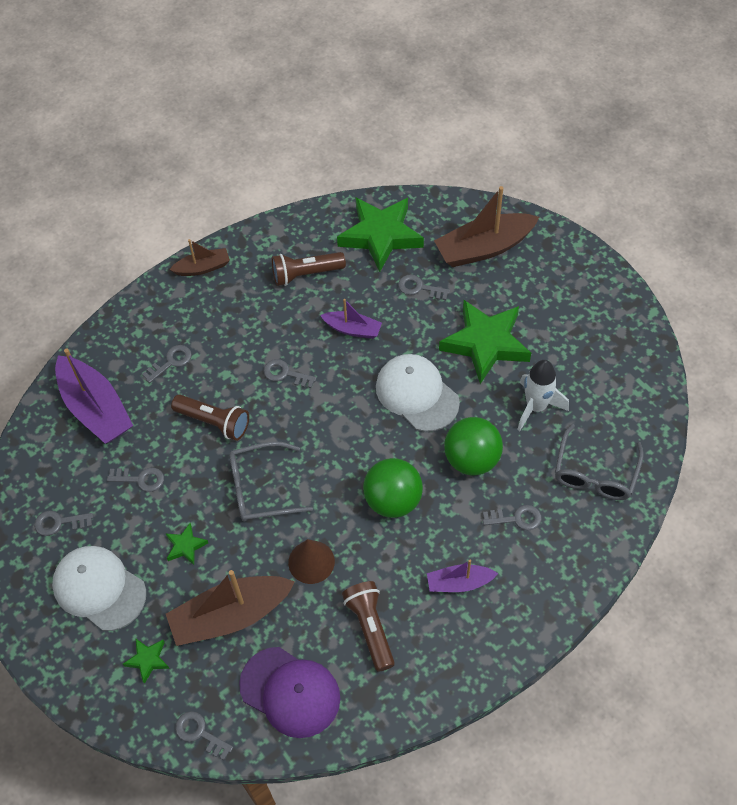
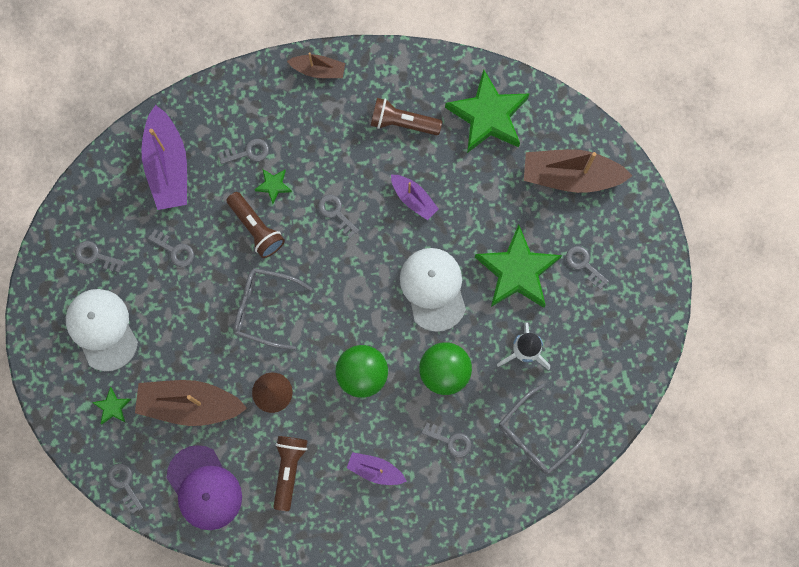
camera: 25 degrees right, 20 degrees up
(185, 546) = (183, 328): green star -> green star (273, 185)
(419, 288) = (492, 187): grey key -> grey key (584, 264)

